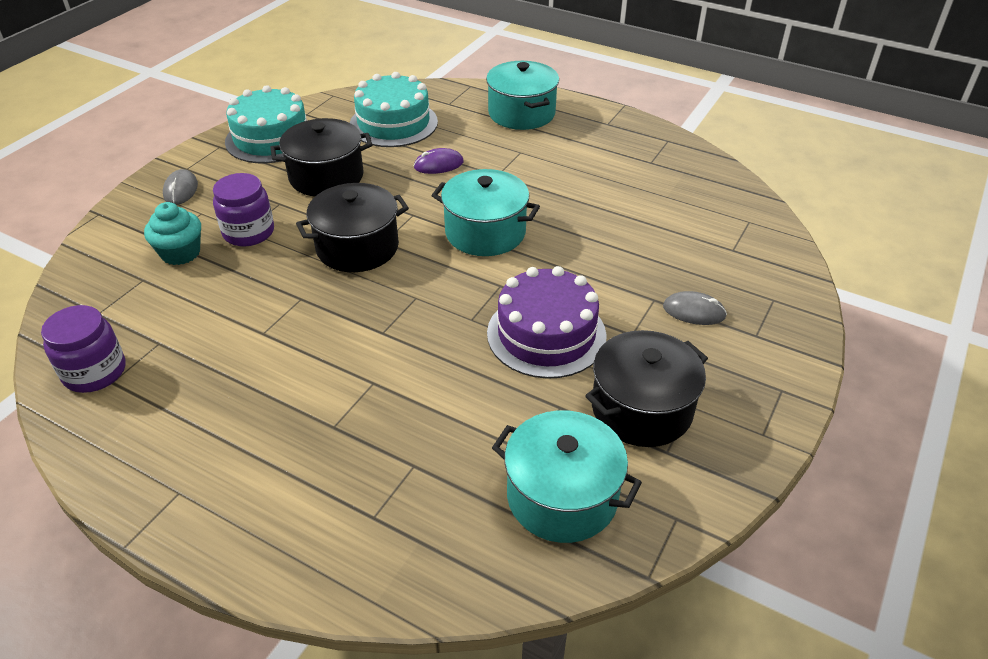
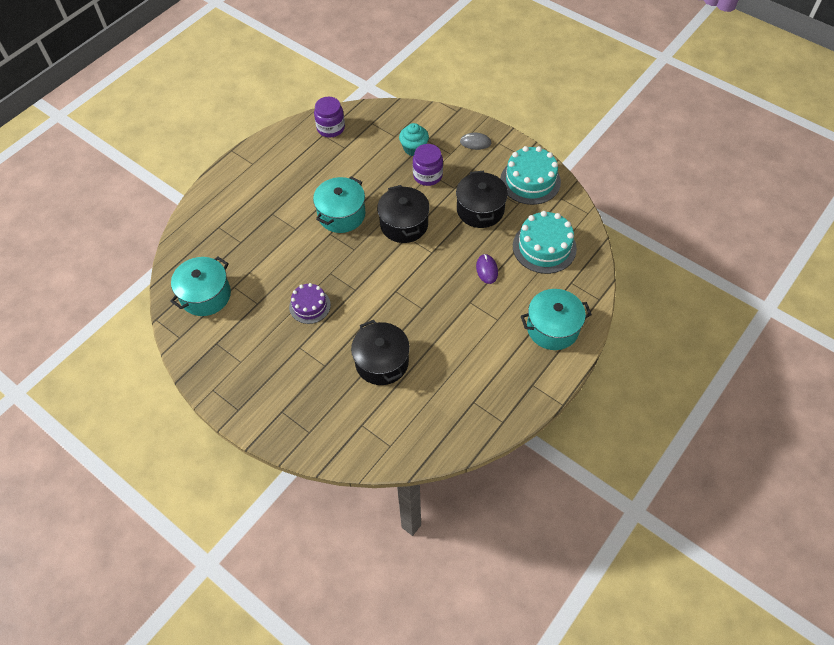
camera: 100 degrees right, 15 degrees up
(485, 232) = (406, 288): turquoise pot -> turquoise pot (341, 215)
(546, 334) = (310, 306): purple cake -> purple cake, size x0.62
(641, 409) = (245, 339): black pot -> black pot (382, 362)
(694, 311) = (309, 384): grey mouse -> none

